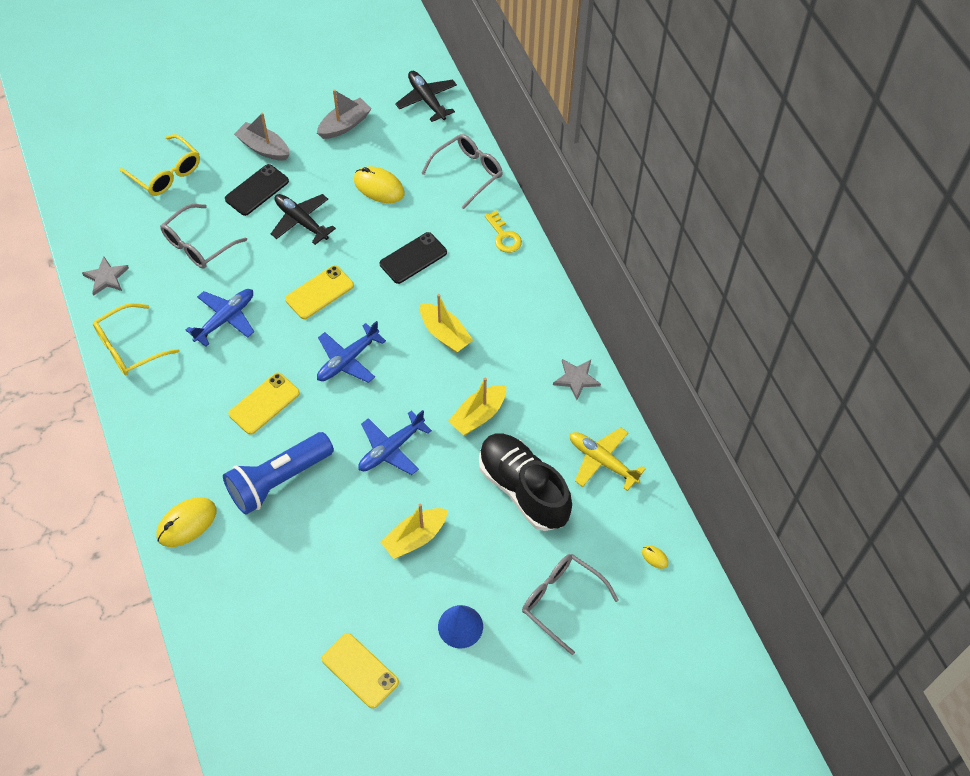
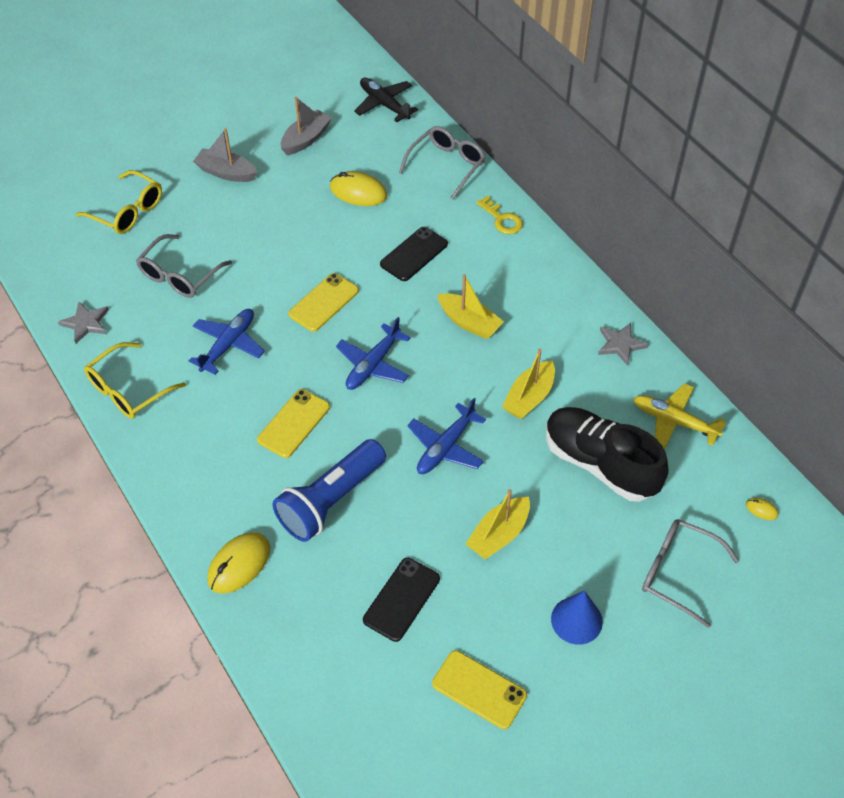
camera: 10 degrees left, 5 degrees down
(257, 190) = (229, 213): black phone -> black phone (401, 599)
(301, 221) = (285, 236): black plane -> none

